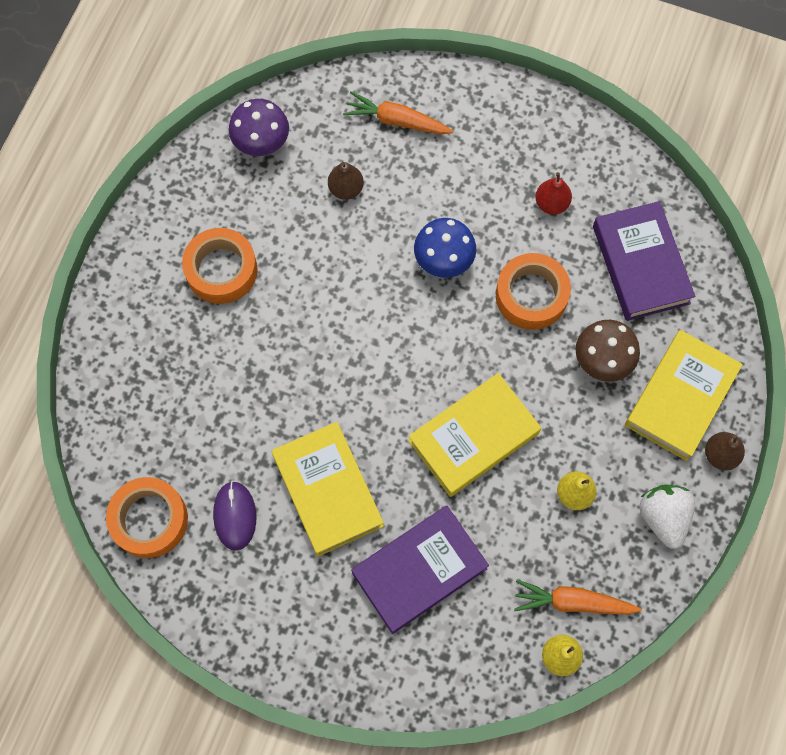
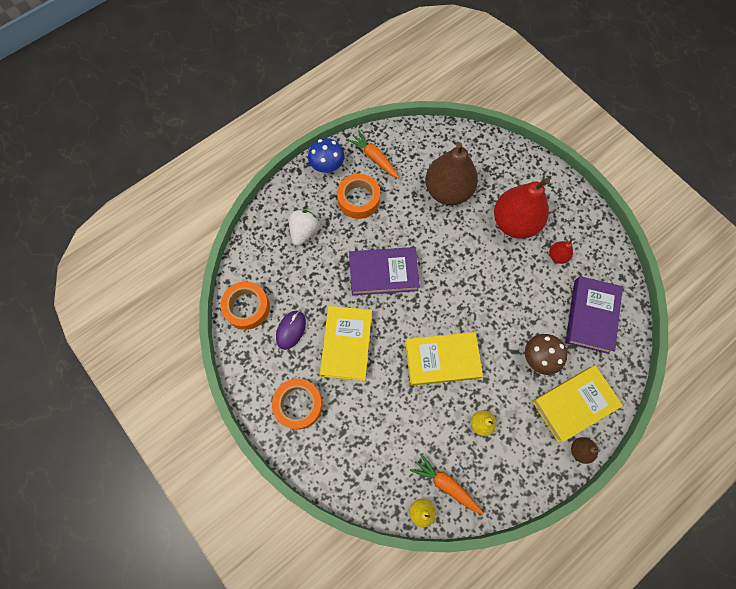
camera: 30 degrees right, 0 degrees up
(261, 143) = (417, 145): purple mushroom -> none
(346, 189) = (448, 191): brown pear -> brown pear, size x2.33
(397, 121) = (495, 169): orange carrot -> orange carrot (374, 158)
(419, 571) = (370, 416): purple book -> purple book (383, 273)
(443, 260) = (479, 255): blue mushroom -> blue mushroom (327, 166)
(466, 186) = (514, 222): none -> red pear
(531, 295) = (518, 300): orange tape -> orange tape (298, 404)
(663, 517) = (525, 467): white strawberry -> white strawberry (304, 231)

